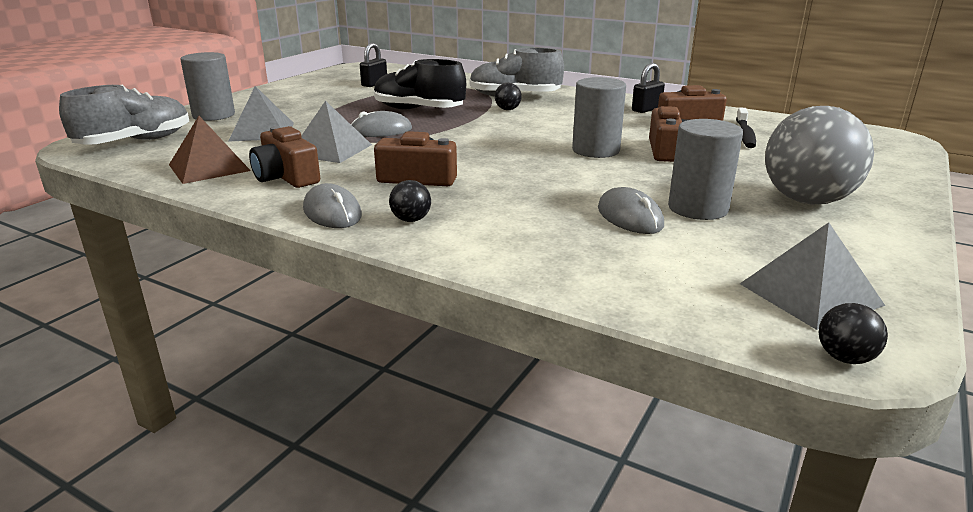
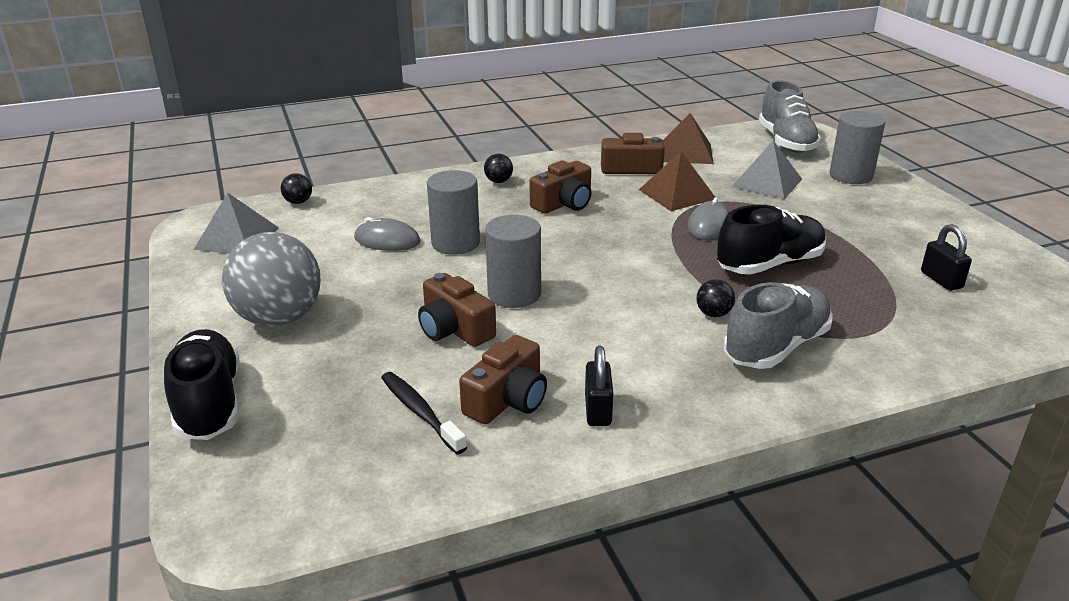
camera: 130 degrees right, 5 degrees up
(331, 149) = (677, 194): grey pyramid -> brown pyramid
(332, 212) = (545, 166): grey mouse -> none
(698, 208) = (352, 268): grey cylinder -> grey cylinder (455, 243)
(844, 358) = (207, 215): black ball -> black ball (298, 202)
(896, 177) = (209, 404): none -> black shoe

